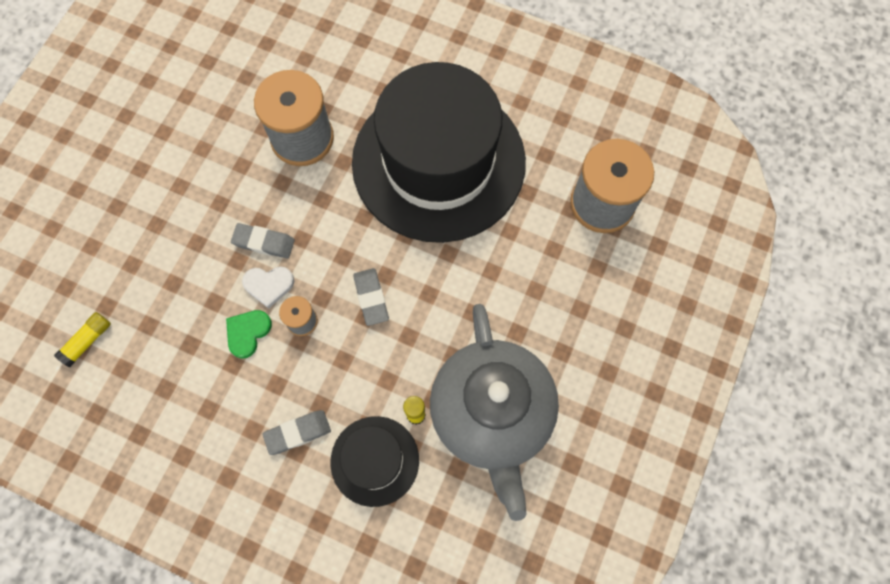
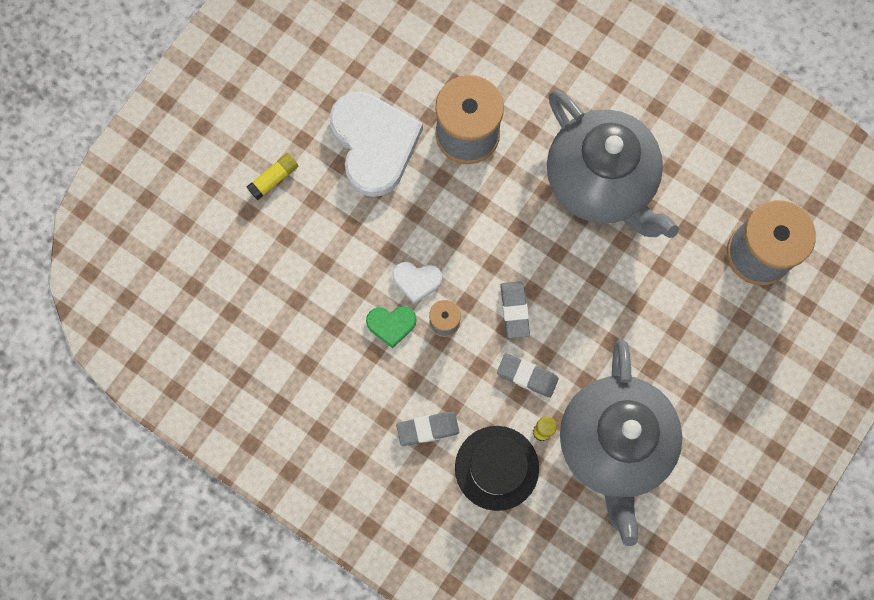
camera: 10 degrees right, 5 degrees up
(87, 341) = (238, 306): yellow glue stick -> yellow glue stick (274, 179)
(211, 162) = (374, 144): none -> white heart
(248, 333) = (391, 324): green heart -> green heart turned 135 degrees counterclockwise
(264, 242) = (417, 236): grey eraser -> grey eraser (527, 376)
(438, 162) = (601, 182): black hat -> grey teapot

